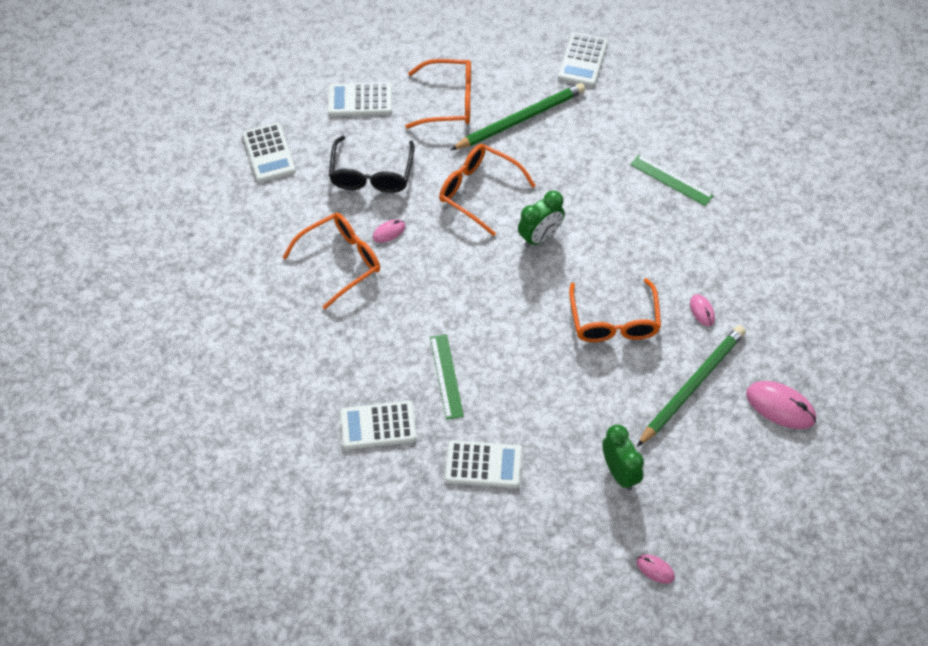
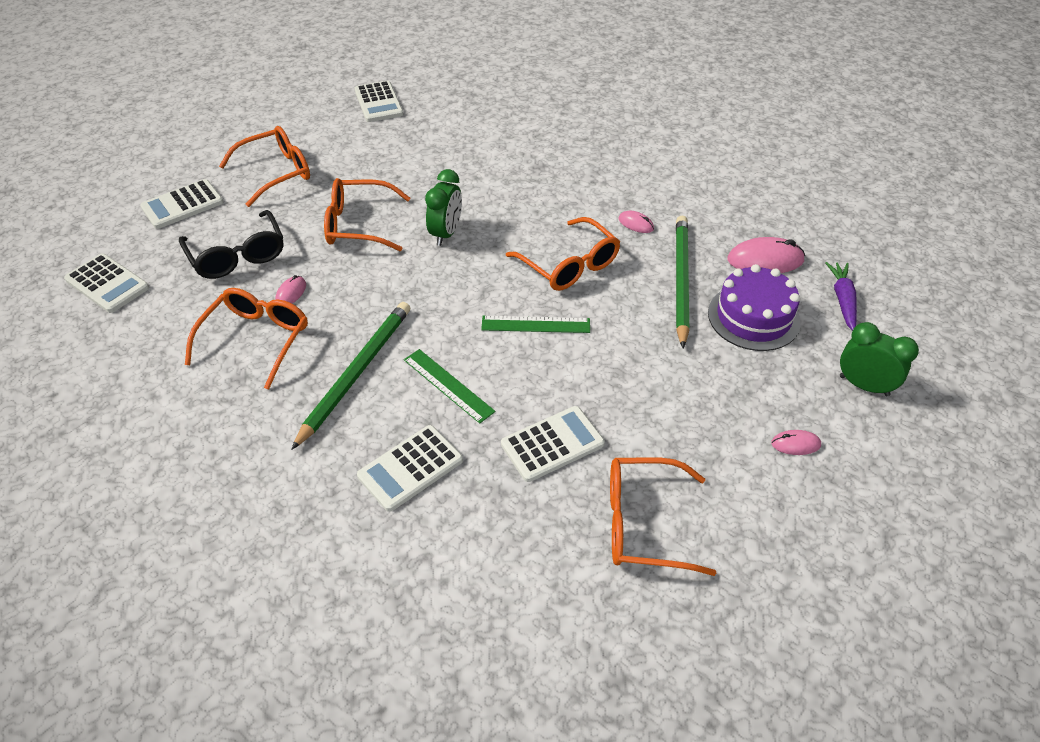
camera: 35 degrees left, 10 degrees down
(498, 558) = (643, 524): none -> orange glasses
(520, 119) = (356, 160): green pencil -> green pencil (356, 373)
(620, 473) = (686, 380): green clock -> green clock (864, 386)
(671, 180) = (525, 149): green ruler -> green ruler (535, 324)
(721, 452) = (753, 317): none -> purple cake
(810, 479) = (842, 300): none -> purple carrot

